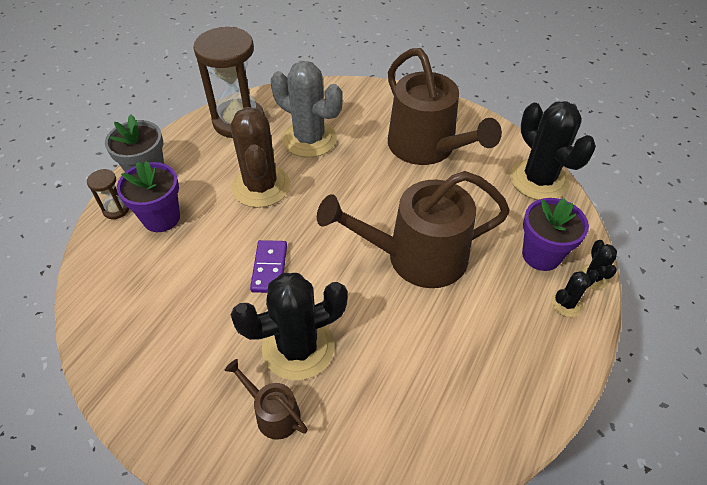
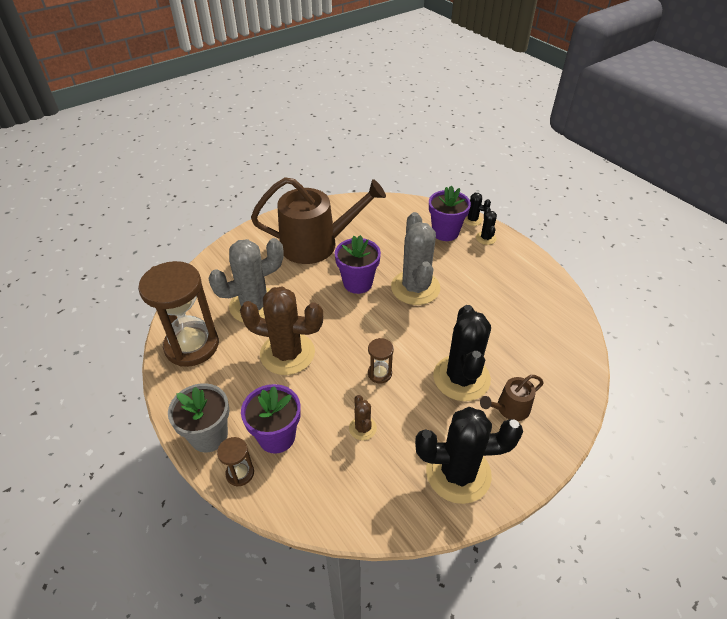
camera: 65 degrees left, 5 degrees down
(193, 278) = (362, 428): none -> brown cactus
(269, 268) = (379, 373): purple domino -> brown hourglass
(390, 203) = (357, 283): none -> purple flower pot
(417, 257) = (415, 288): brown watering can -> grey cactus
(539, 180) = (384, 207): black cactus -> black cactus (458, 473)

